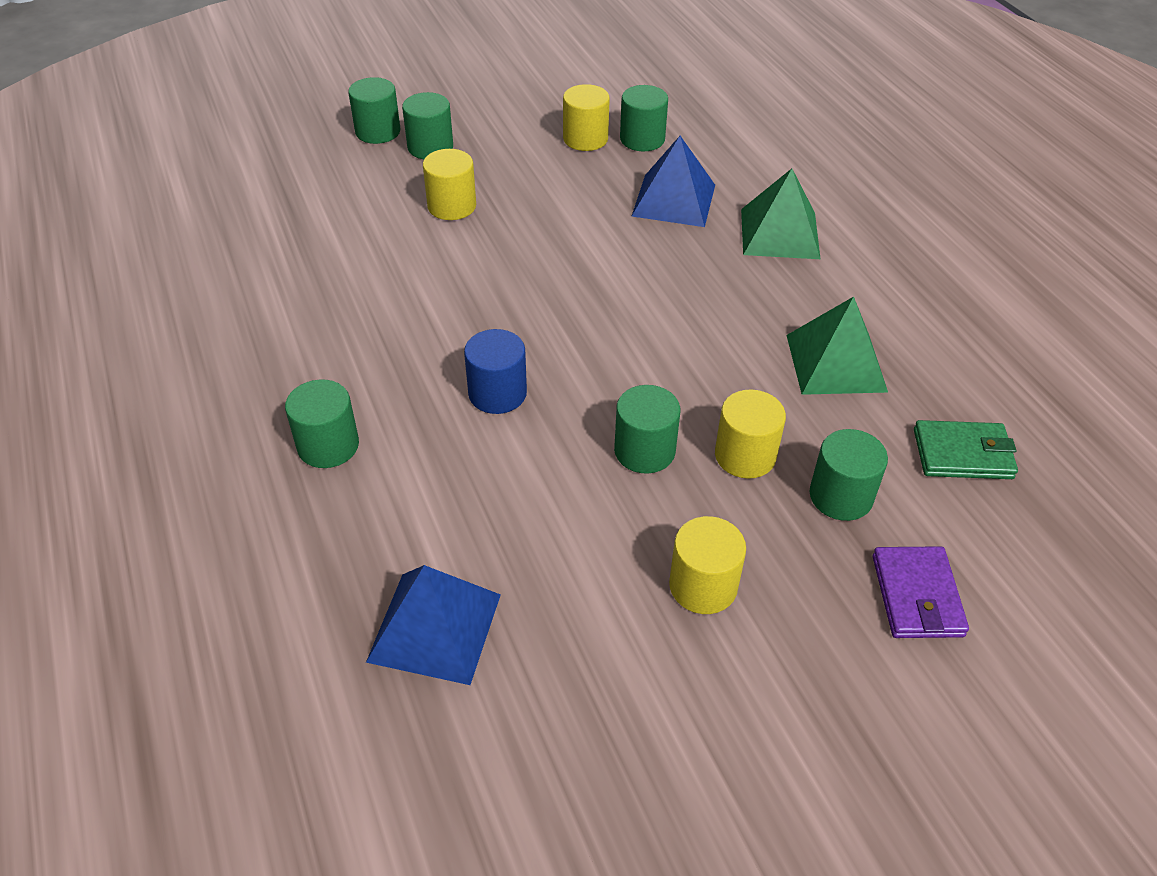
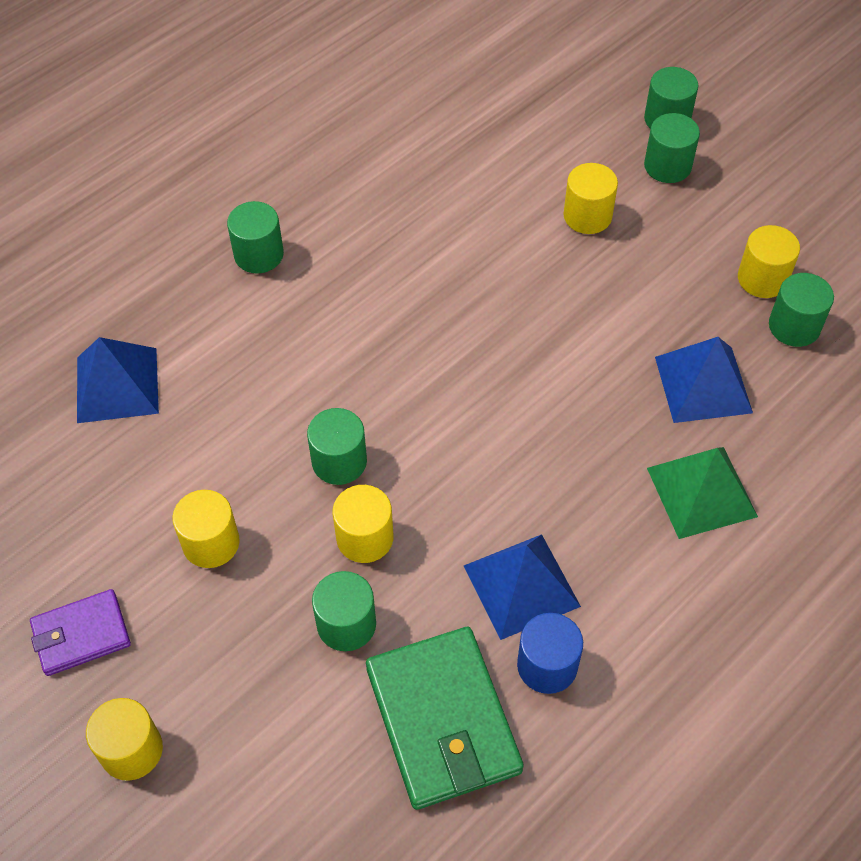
camera: 70 degrees right, 10 degrees up
(497, 393) = (360, 338): blue cylinder -> blue cylinder (547, 665)
(836, 363) = (521, 586): green pyramid -> blue pyramid
(917, 596) = (255, 705): purple wallet -> purple wallet (81, 635)
(950, 727) = (131, 750): none -> yellow cylinder
(962, 454) = (442, 720): green wallet -> green wallet, size x1.75

